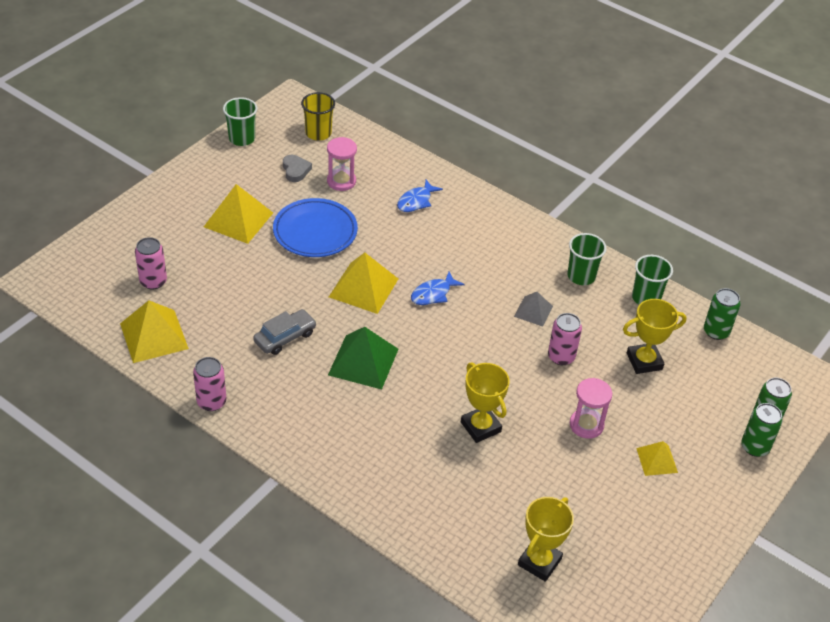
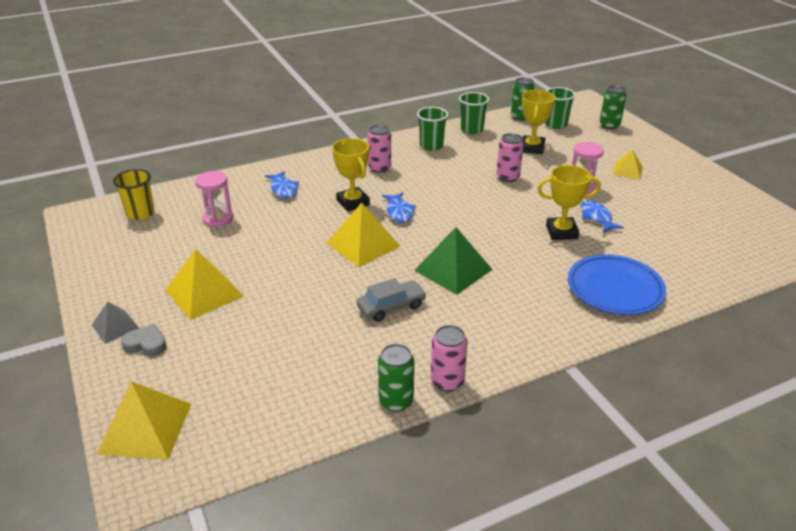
camera: 60 degrees left, 10 degrees down
(153, 281) = (237, 379): pink can -> pink can (379, 168)
(153, 336) = (321, 401): yellow pyramid -> yellow pyramid (145, 428)
(242, 138) = (91, 259): green cup -> green cup (556, 124)
(285, 337) = (391, 307): grey car -> grey car turned 75 degrees clockwise
(295, 170) = (174, 239): grey heart -> grey heart (146, 344)
(315, 232) = (268, 251): blue plate -> blue plate (614, 289)
(530, 450) = (596, 217): none -> blue fish
(533, 311) = (452, 174): grey pyramid -> grey pyramid (115, 326)
(539, 562) = (711, 246): yellow trophy -> yellow trophy (353, 202)
(755, 447) = (630, 135): green can -> green can (396, 401)

